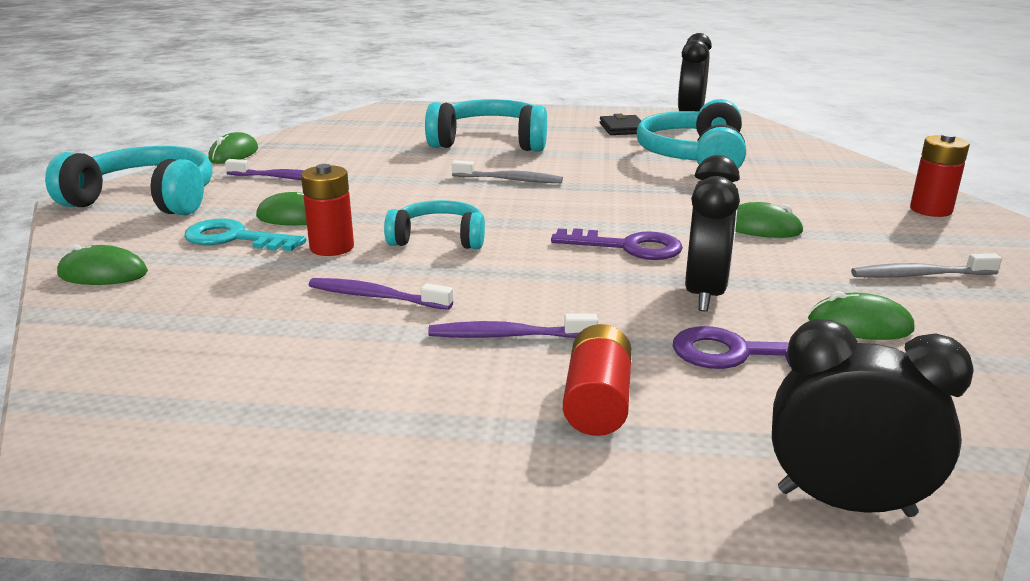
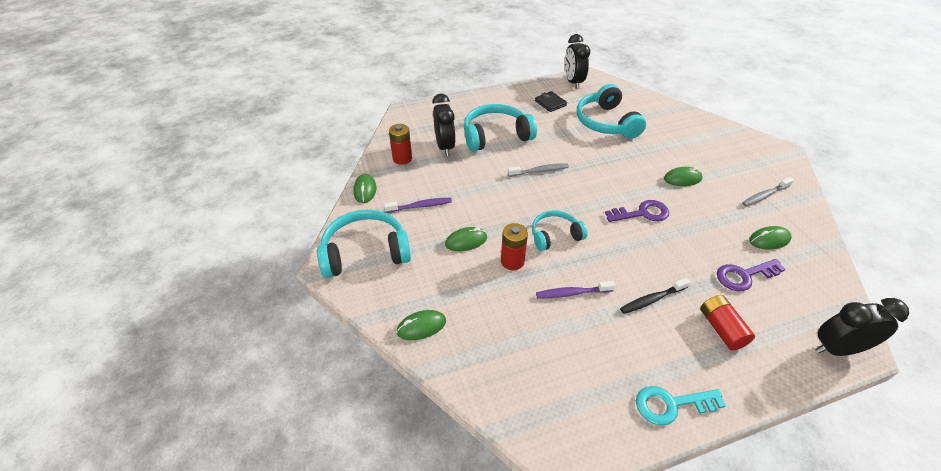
camera: 25 degrees left, 20 degrees up
(235, 238) = (455, 271): turquoise key -> turquoise key (671, 404)
(507, 336) = (652, 299): purple toothbrush -> black toothbrush
(704, 294) = (700, 239): black clock -> black clock (445, 147)
(930, 210) = (735, 142): red battery -> red battery (402, 158)

